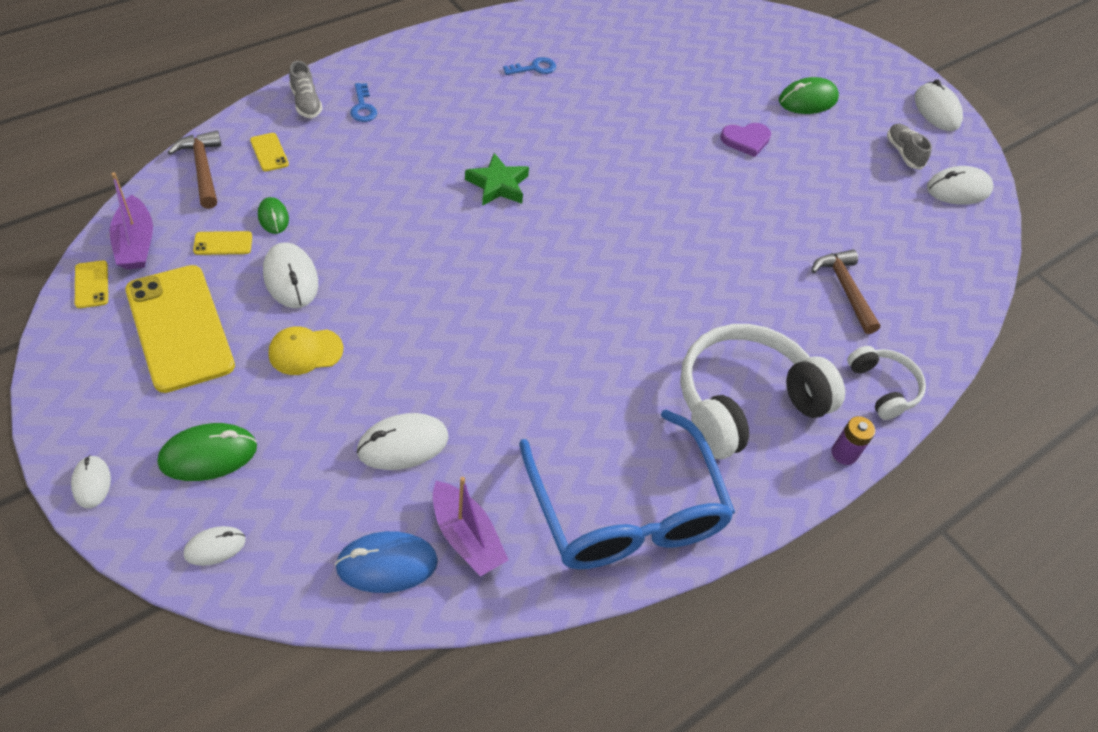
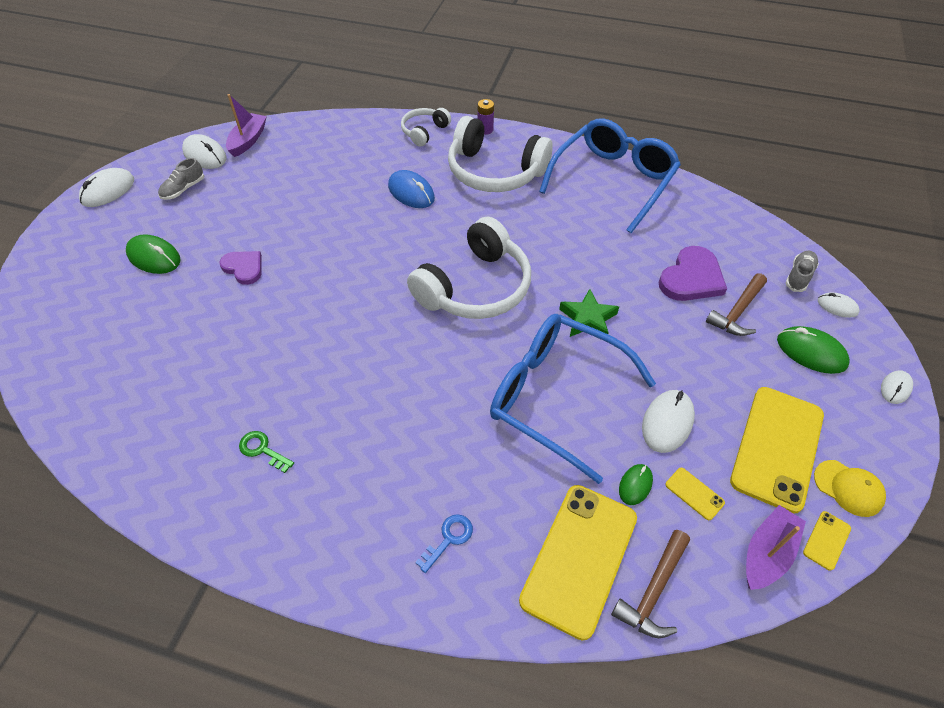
camera: 120 degrees left, 0 degrees up
(269, 152) = (579, 558): yellow phone -> yellow phone, size x2.47
(305, 351) = (702, 366): yellow cap -> yellow cap (848, 488)
(306, 103) = (490, 592): grey shoe -> grey shoe (799, 276)
(387, 564) = (750, 241): blue mouse -> blue mouse (411, 192)
(398, 231) = (556, 396): none -> blue glasses
(403, 444) = (691, 278): white mouse -> purple heart
(466, 537) = (700, 223): purple boat -> purple boat (248, 140)
(498, 185) = (444, 373): green star -> green star (588, 319)
(534, 68) = (262, 450): blue key -> green key
(574, 264) = (474, 287): none -> white headphones
(845, 289) = (360, 168): brown hammer -> brown hammer (737, 312)

